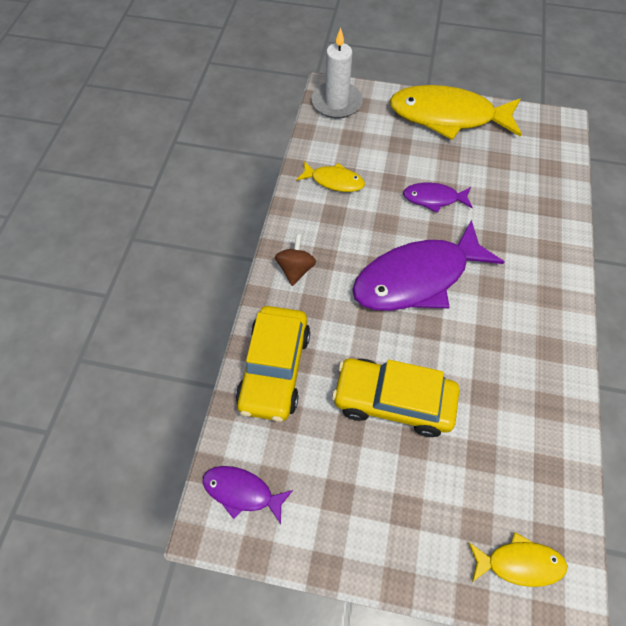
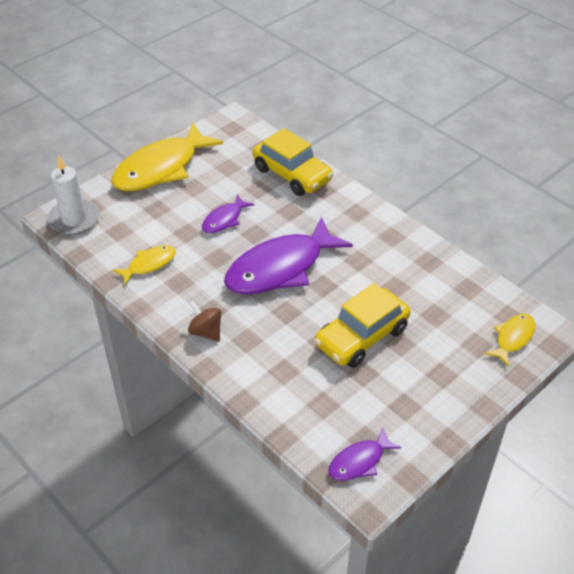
camera: 55 degrees left, 15 degrees down
(274, 369) = (279, 391): yellow car -> yellow car (292, 174)
(417, 278) = (280, 268): purple fish -> purple fish turned 45 degrees clockwise

